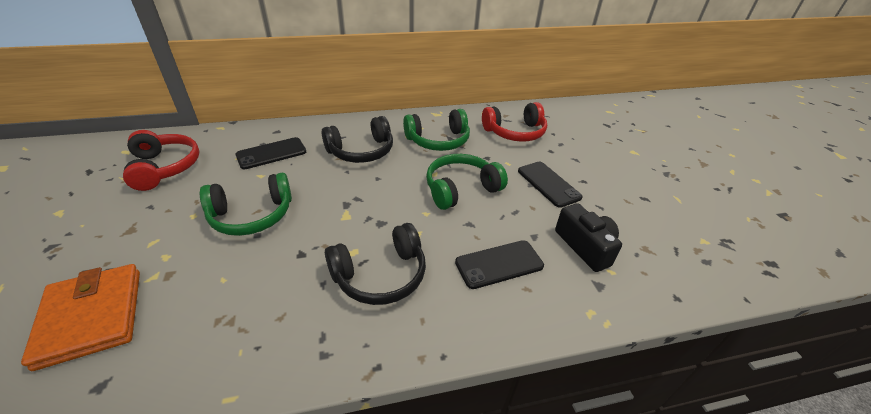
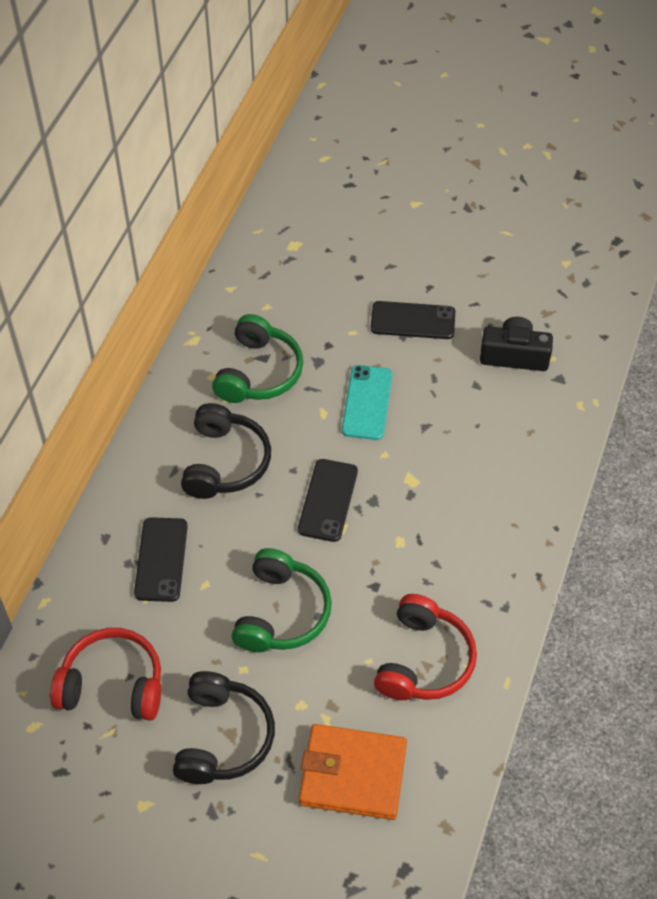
camera: 55 degrees left, 15 degrees up
(380, 275) = (445, 532): black headphones -> black headphones (223, 737)
(461, 189) = (367, 402): green headphones -> turquoise phone
(499, 264) = (491, 434): black phone -> black phone (328, 500)
(515, 132) = (298, 285): red headphones -> red headphones (424, 660)

